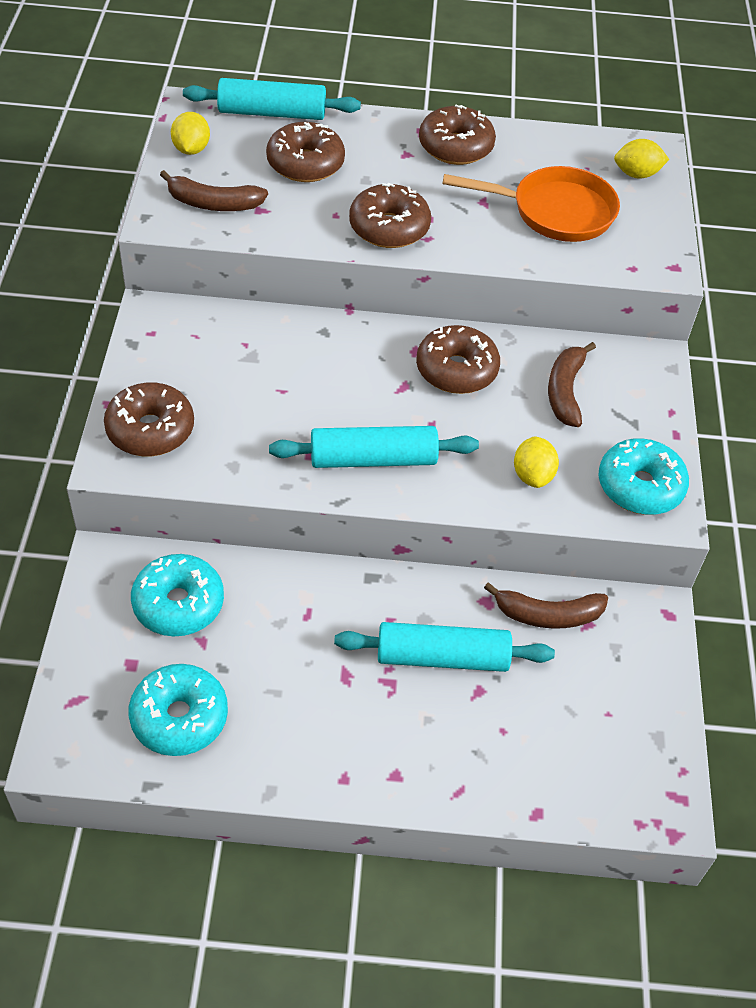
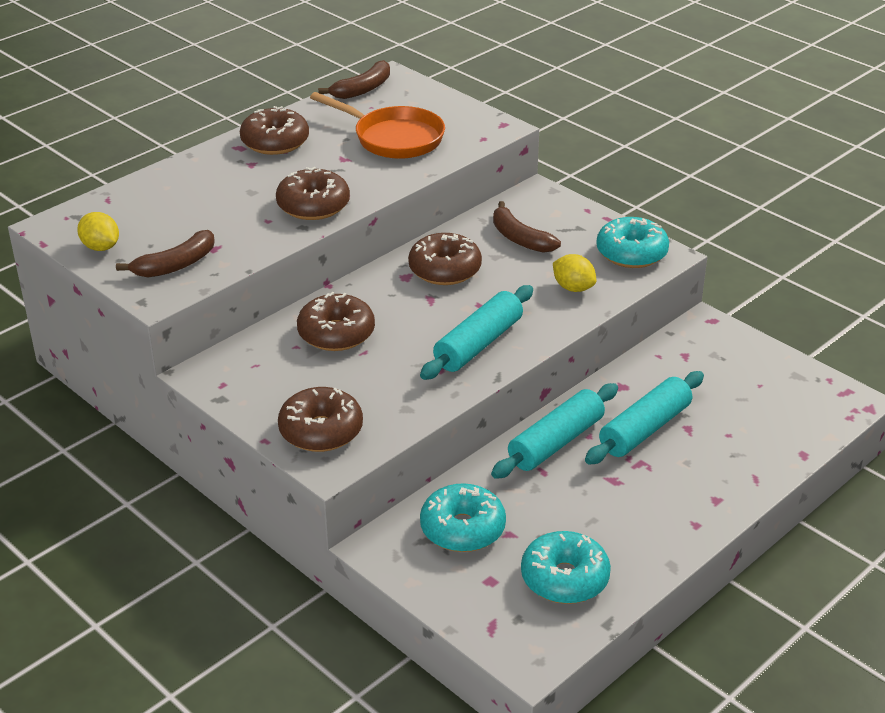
camera: 45 degrees left, 15 degrees down
(272, 113) = (119, 195): turquoise rolling pin -> turquoise rolling pin (556, 442)
(305, 164) = (196, 207): brown donut -> brown donut (336, 333)
(548, 615) = (660, 367): brown banana -> brown banana (363, 89)
(555, 212) = (393, 138): orange pan -> orange pan turned 75 degrees clockwise
(636, 174) = (404, 94): yellow lemon -> none

